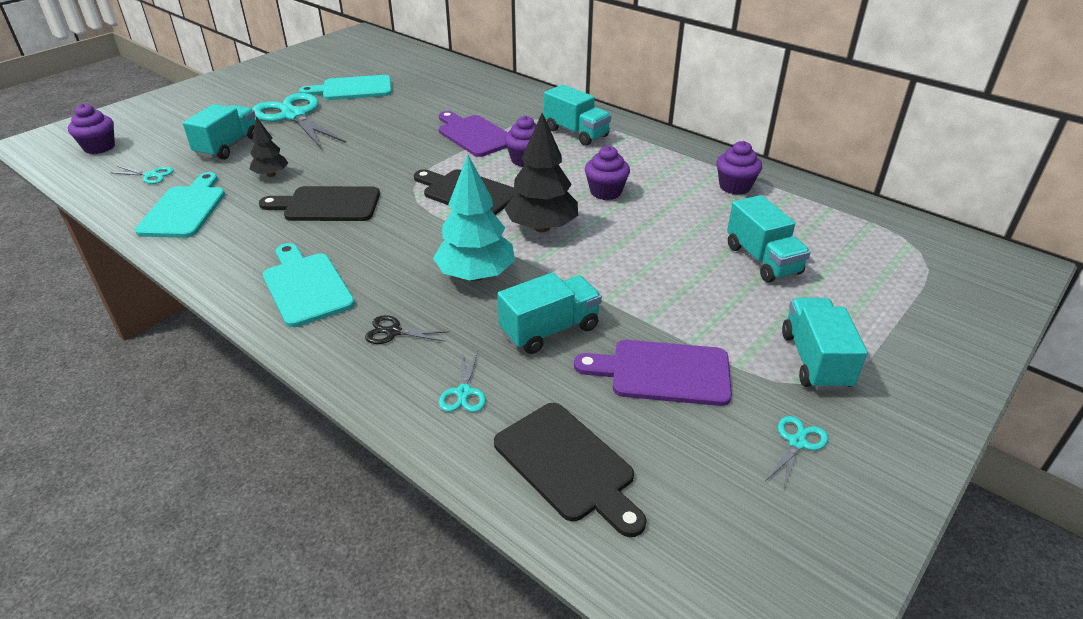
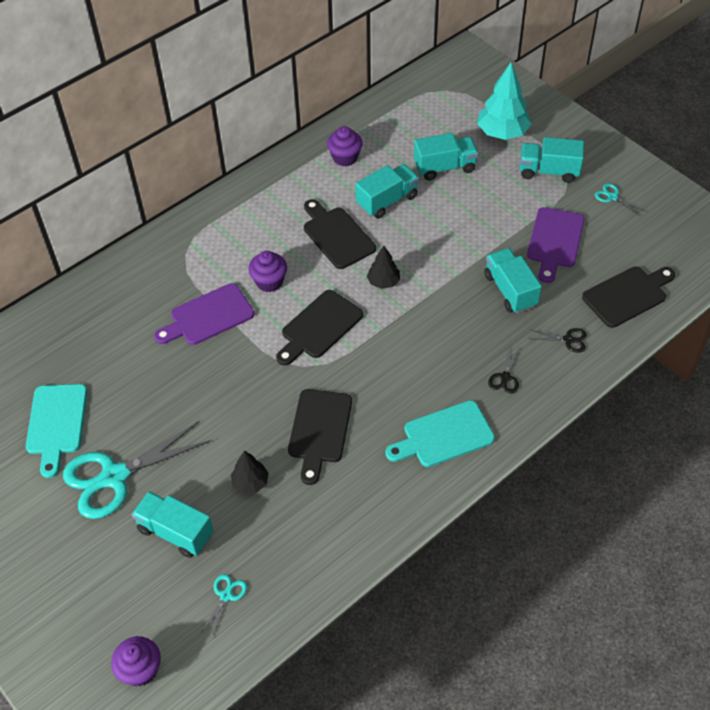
camera: 80 degrees left, 15 degrees up
(185, 209) = (305, 548): turquoise cutting board -> none
(464, 393) = (568, 340): turquoise scissors -> black scissors
(476, 275) = (442, 327): turquoise tree -> turquoise tree (502, 133)
(541, 227) = (383, 282): black tree -> black tree, size x0.56
(576, 133) = (226, 240): turquoise truck -> turquoise truck (387, 201)
(605, 192) = (337, 235): purple cupcake -> black cutting board

